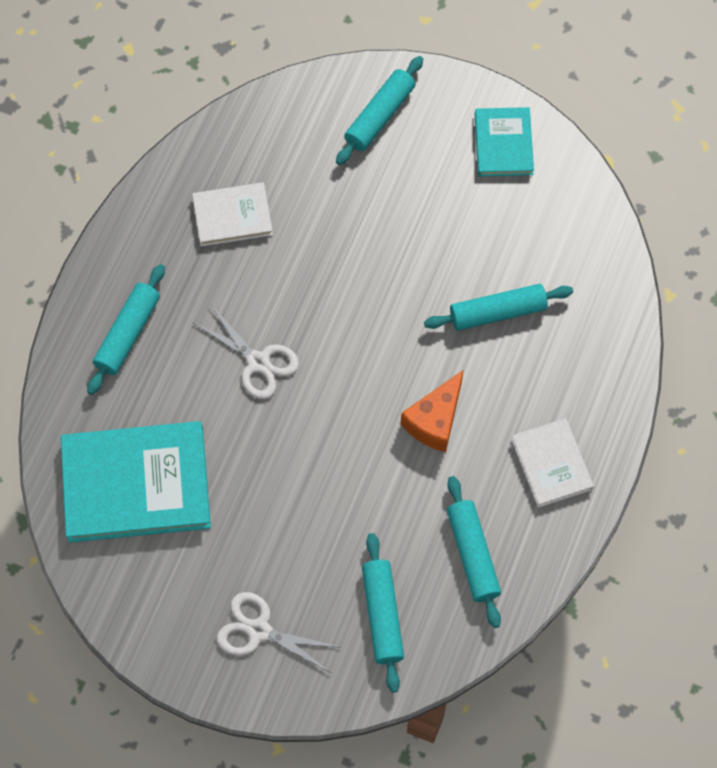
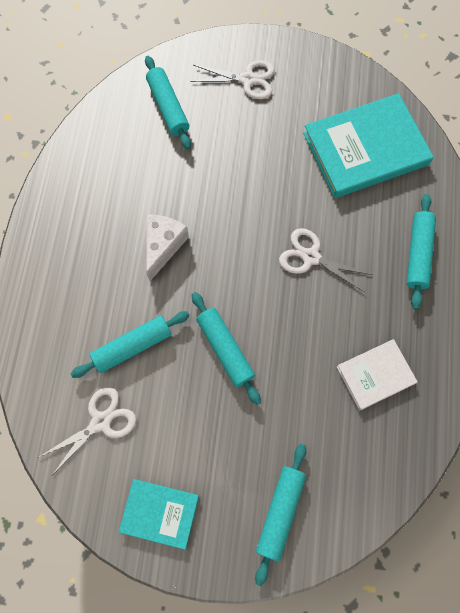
camera: 165 degrees right, 5 degrees up
(435, 420) = (163, 246): orange cheese -> white cheese
(472, 555) = (114, 159): turquoise rolling pin -> turquoise rolling pin (225, 349)
(503, 144) = (159, 513): turquoise book -> turquoise book turned 60 degrees counterclockwise
(548, 243) = (101, 421): none -> white scissors
(551, 464) = (68, 235): white book -> none

